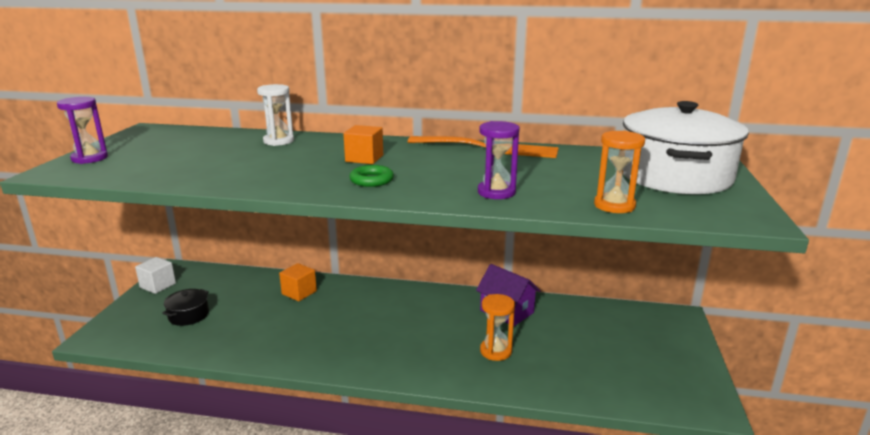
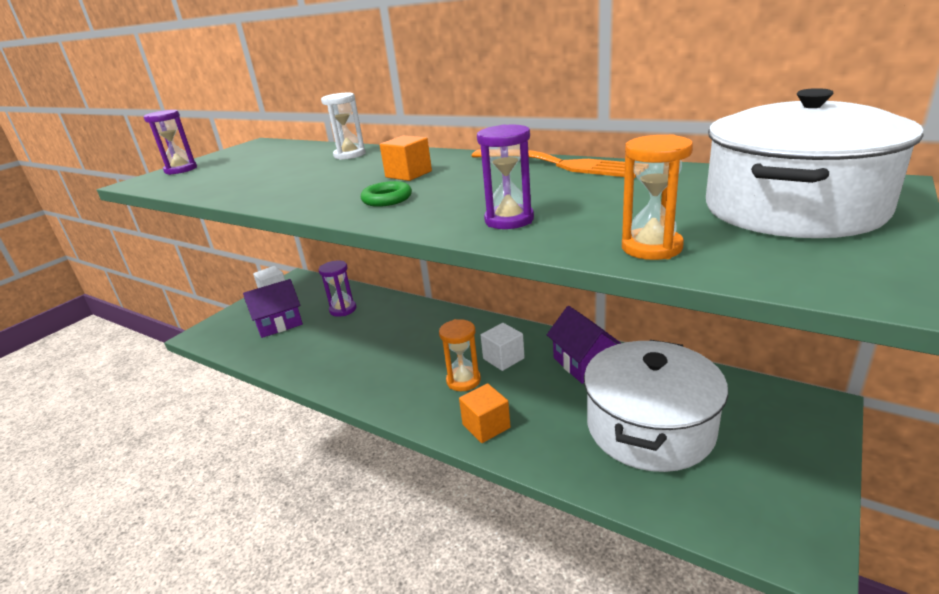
camera: 25 degrees right, 5 degrees up
(188, 315) = (279, 324): black pot -> purple house
(253, 293) = (343, 309): none -> purple hourglass
(299, 292) = (383, 313): orange cube -> orange cube (486, 426)
(438, 316) = (503, 358): none -> white cube
(495, 351) = (543, 411): orange hourglass -> orange hourglass (463, 380)
(580, 349) = (649, 427): none -> white pot

